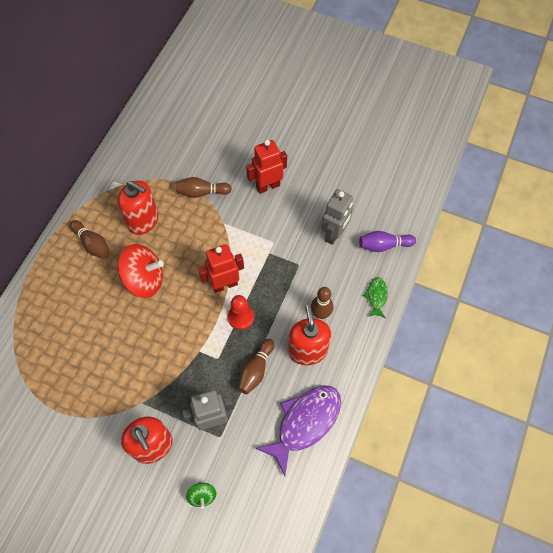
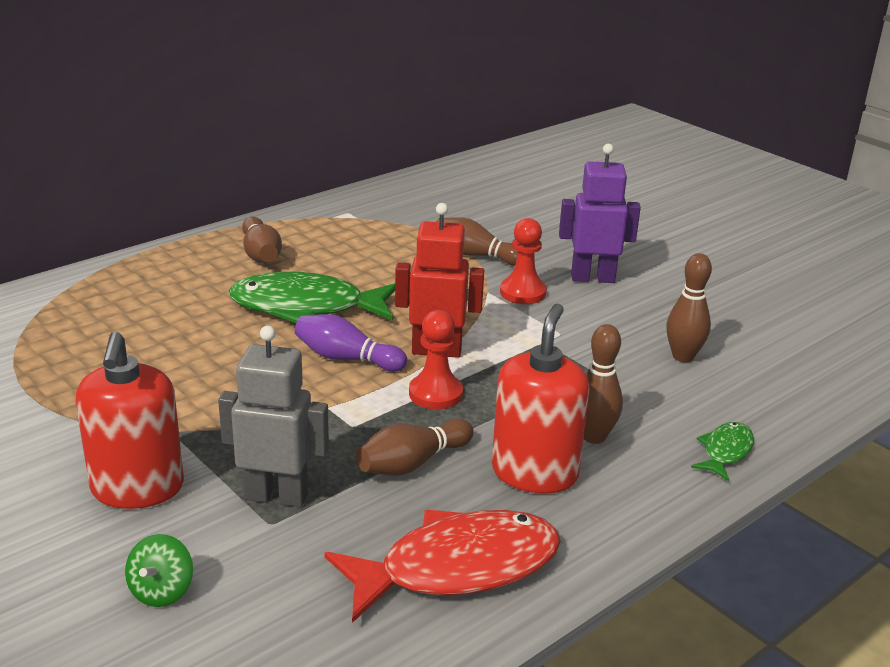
camera: 25 degrees right, 35 degrees down
(143, 220) = (359, 255): red soap dispenser -> none
(144, 280) = (306, 307): red spinning top -> green fish
(240, 215) = (522, 293): none -> red pawn
(267, 186) = (592, 278): red robot -> purple robot
(305, 423) = (457, 567): purple fish -> red fish
(334, 234) = (683, 356): grey robot -> brown bowling pin
(384, 245) = (777, 396): purple bowling pin -> purple bowling pin (346, 358)

